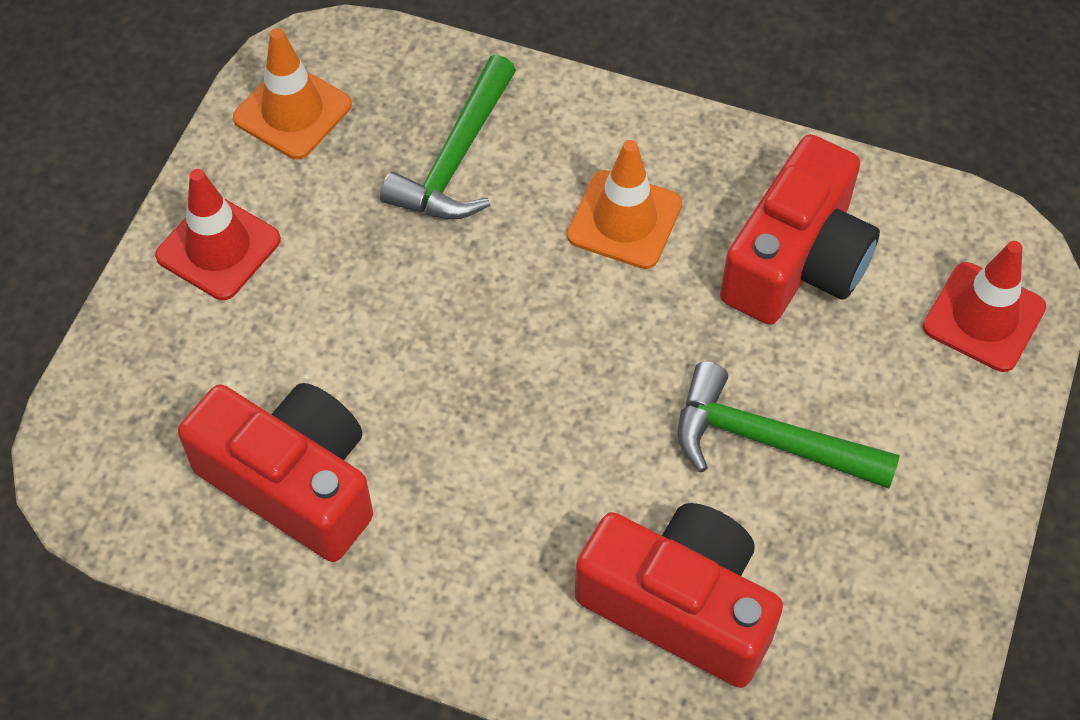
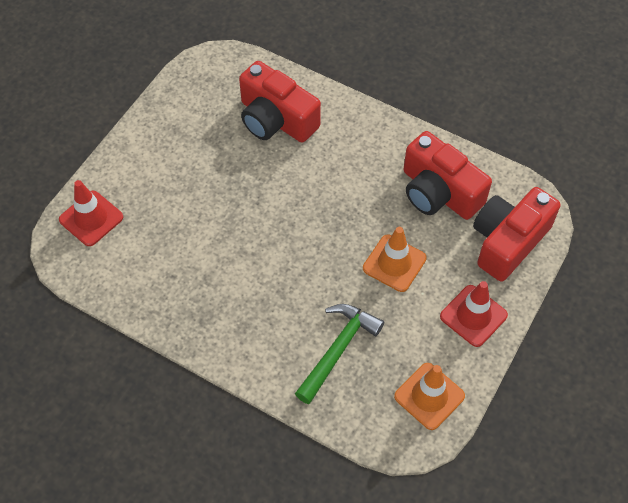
camera: 170 degrees left, 0 degrees up
(624, 220) = (254, 298): orange traffic cone -> orange traffic cone (394, 263)
(767, 441) = (216, 178): green hammer -> none
(797, 261) = (171, 261): red camera -> red camera (508, 241)

